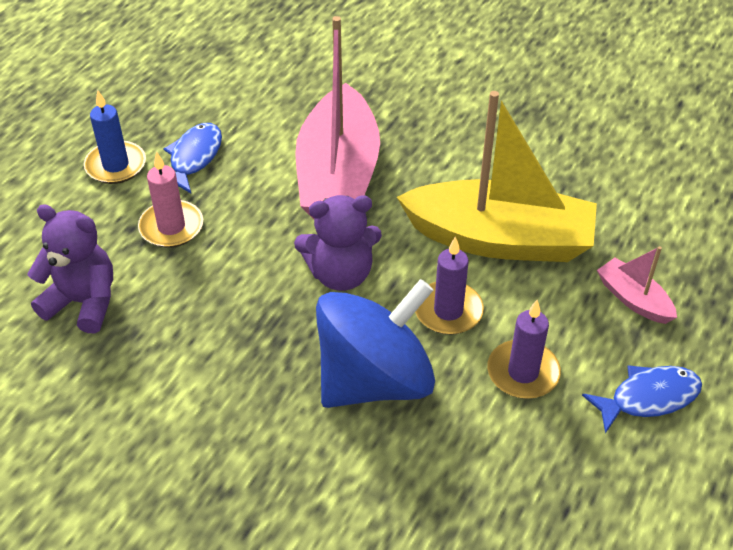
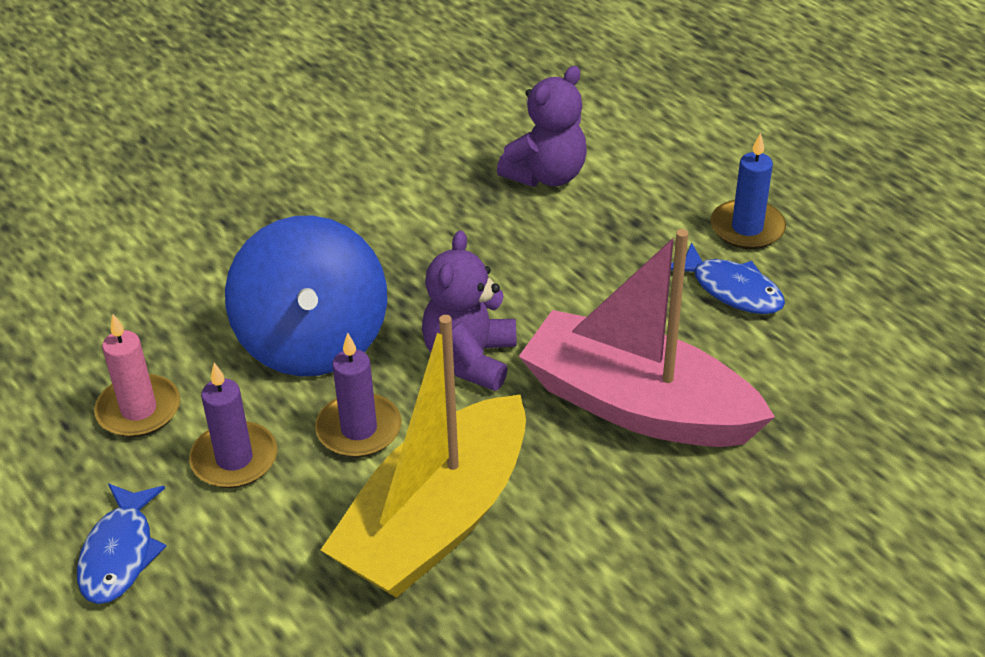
camera: 115 degrees right, 5 degrees down
(171, 227) = (621, 250): pink candle -> pink candle (139, 410)
(633, 299) = (254, 614): pink boat -> none

